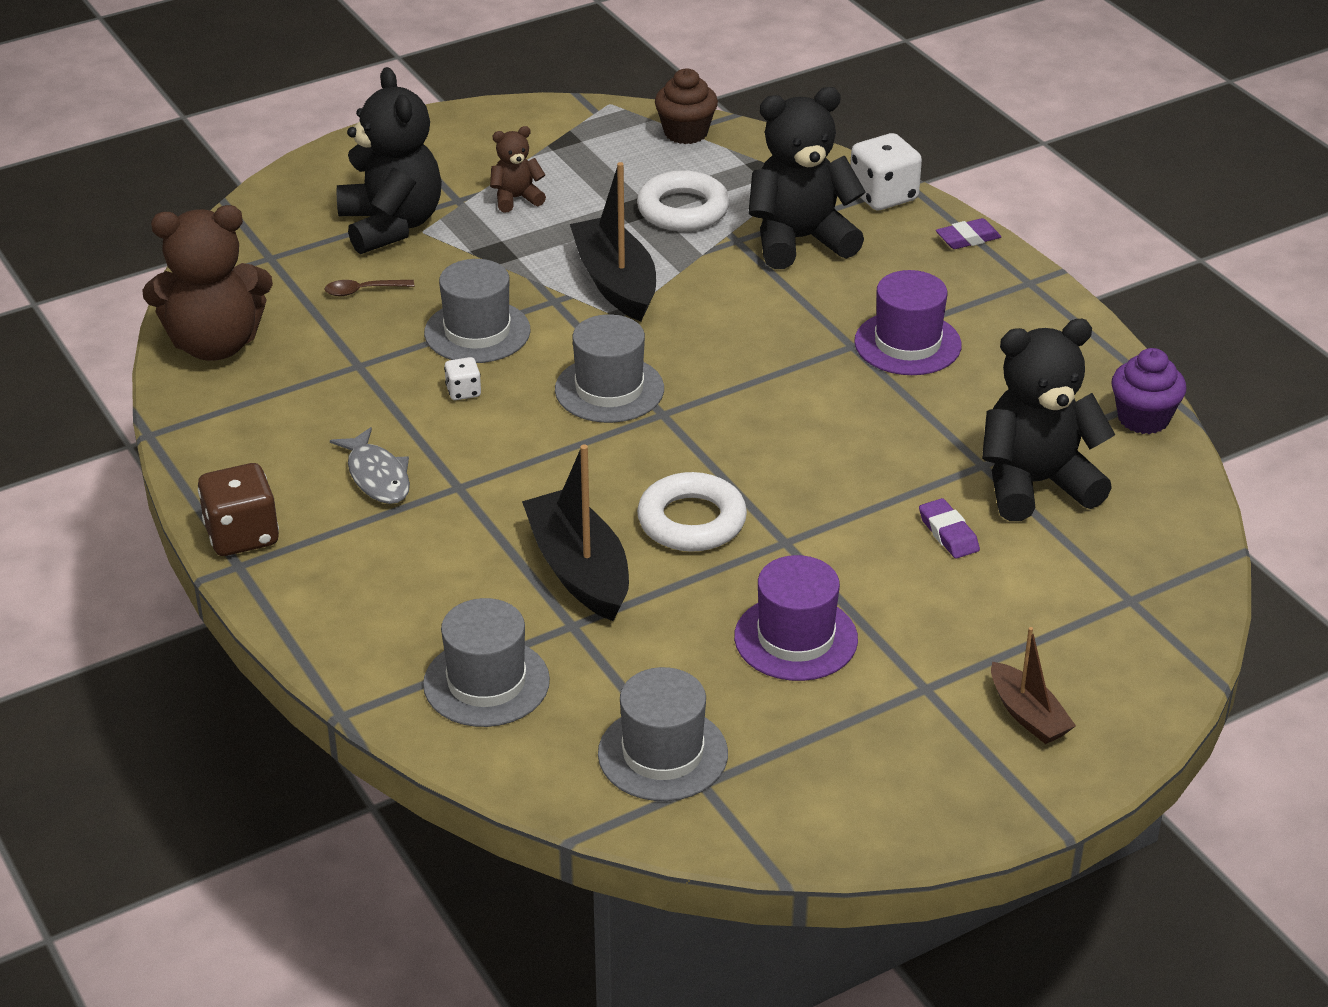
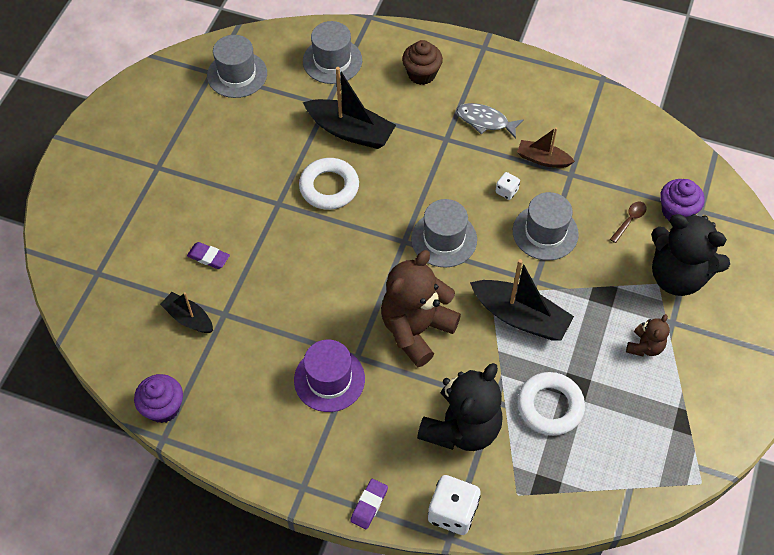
camera: 140 degrees right, 20 degrees up
(215, 344) = (646, 141): brown teddy bear -> brown teddy bear (416, 329)
(242, 535) = (500, 60): brown dice -> none
(297, 270) = (676, 211): none -> purple cupcake
(686, 133) = (626, 487): brown cupcake -> brown cupcake (421, 74)
(795, 638) = (230, 156): purple hat -> none
(1028, 715) = (105, 181): brown boat -> brown boat (543, 159)
(1035, 484) = (189, 318): black teddy bear -> black boat

